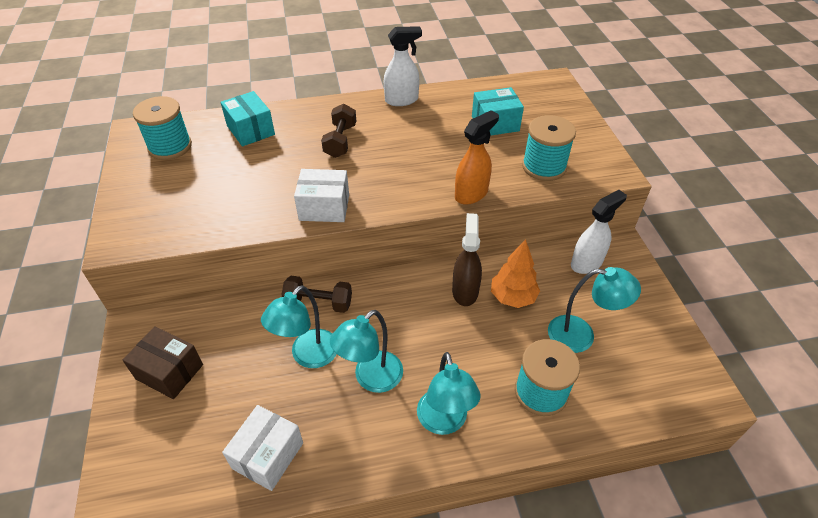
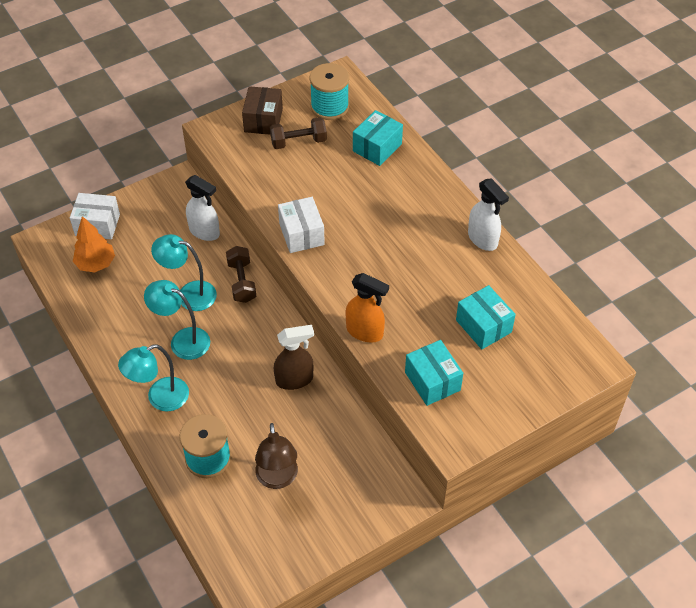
camera: 70 degrees right, 5 degrees up
(169, 372) = (148, 220): brown box -> brown box (263, 120)
(268, 455) = (102, 302): white box -> white box (97, 225)
(340, 141) = (393, 214): brown dumbbell -> brown dumbbell (298, 142)
(512, 297) = (301, 417): orange tree -> orange tree (96, 264)
(544, 167) = (432, 381): turquoise spool -> turquoise box
(581, 335) = (277, 479): turquoise lamp -> brown lamp
(586, 263) = (370, 471): white spray bottle -> white spray bottle (204, 232)

